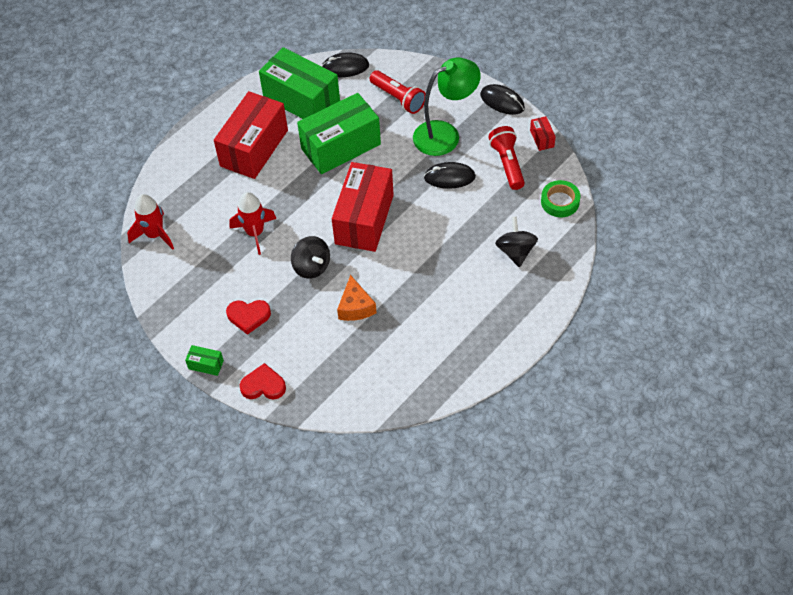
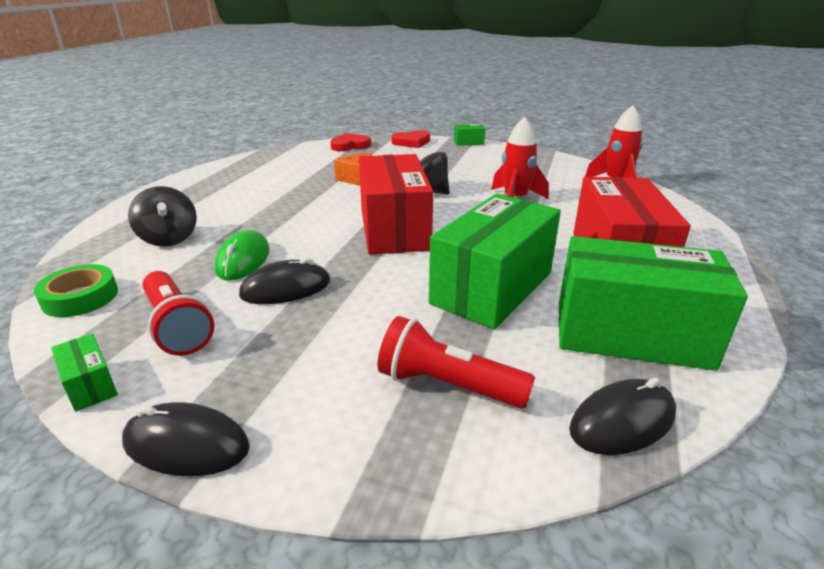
camera: 155 degrees right, 25 degrees down
(248, 316) = (460, 162): red heart -> red heart (350, 145)
(445, 134) = (314, 344): green lamp -> none
(469, 212) = (243, 260): none -> green mouse
(542, 138) = (90, 385): red box -> green box

